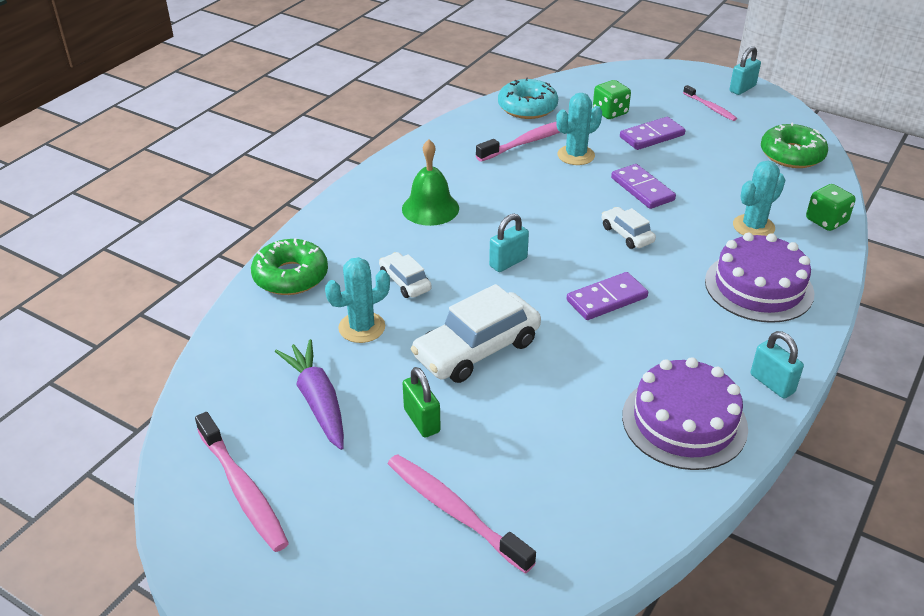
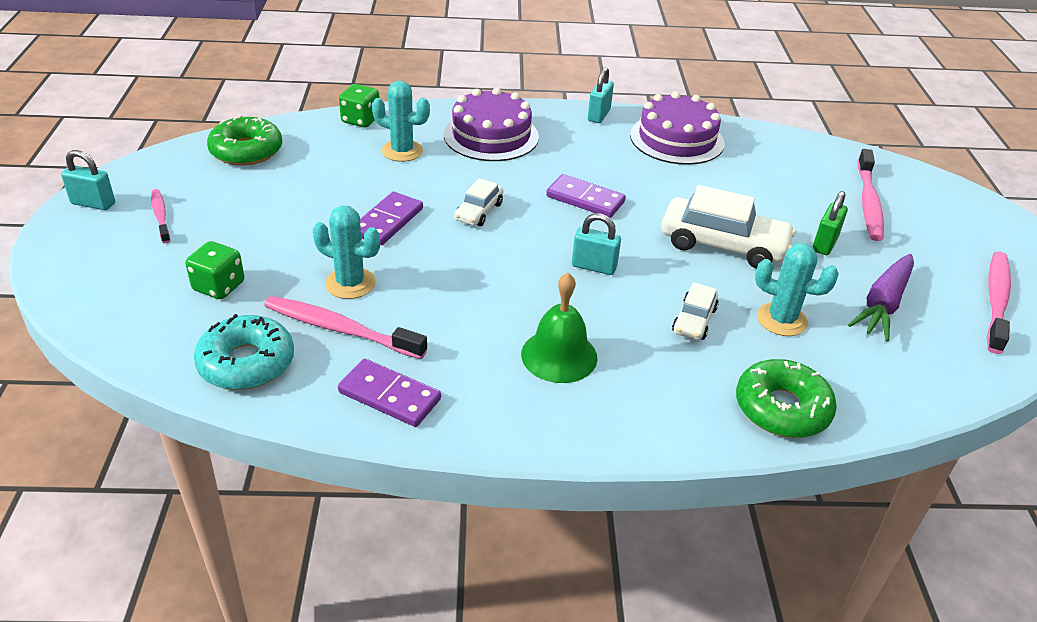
camera: 125 degrees left, 0 degrees up
(652, 136) = (263, 241): purple domino -> purple domino (389, 396)
(710, 107) = (160, 216): pink toothbrush -> pink toothbrush turned 45 degrees counterclockwise

